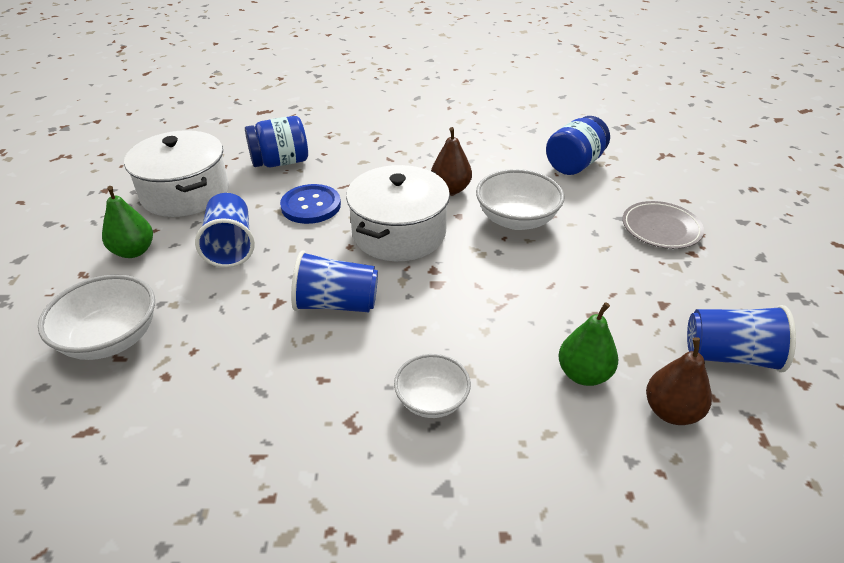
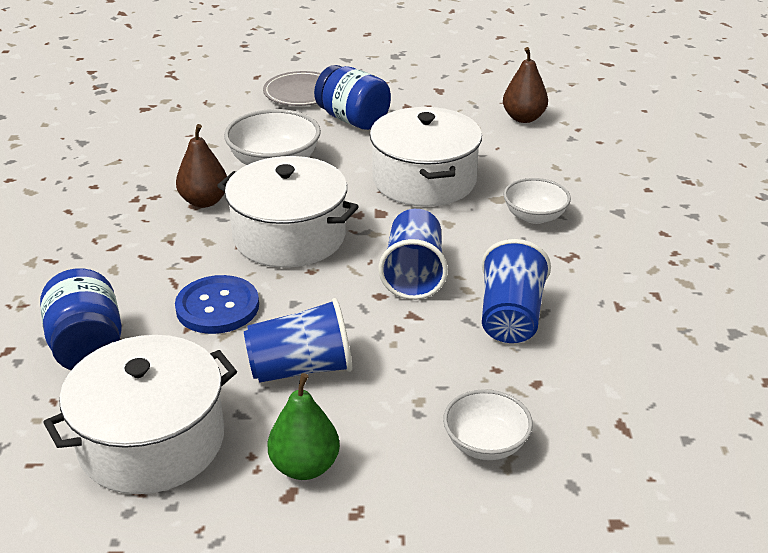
camera: 90 degrees left, 5 degrees down
(111, 339) = (485, 443): white bowl -> white bowl, size x0.65
(499, 314) = (424, 180): none -> white pot
(574, 164) = (173, 123): blue jar -> blue jar (353, 120)
(583, 374) = (492, 147): green pear -> none
(730, 356) = (464, 89): blue cup -> blue cup (510, 317)

